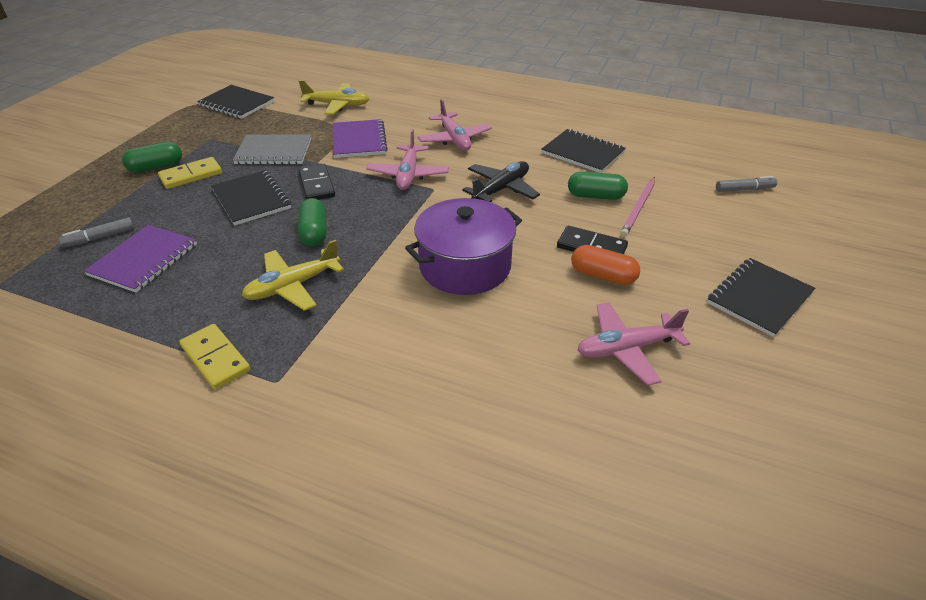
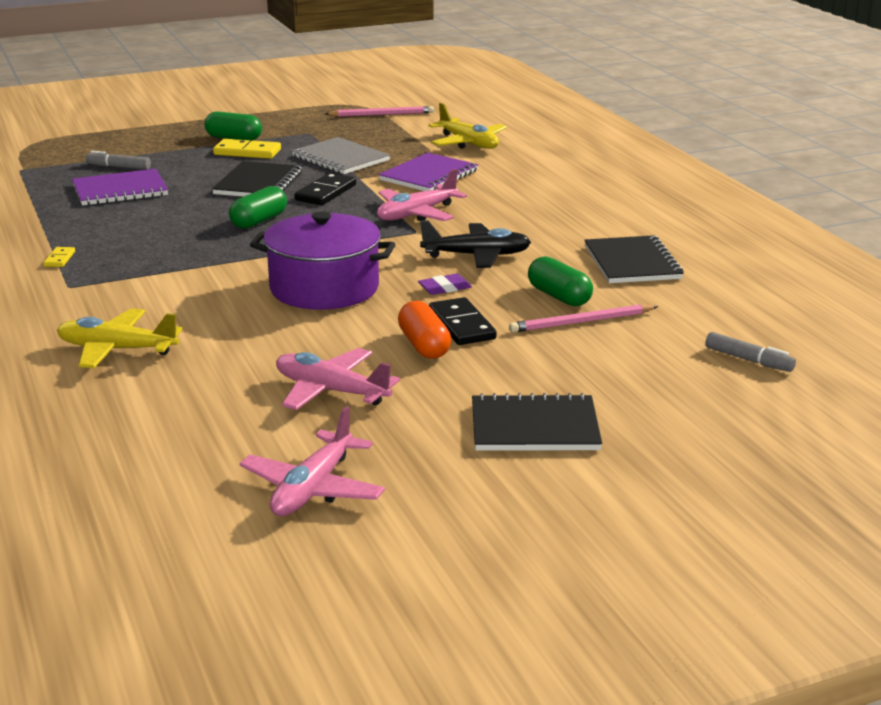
camera: 45 degrees right, 15 degrees down
(216, 358) = (60, 259): yellow domino -> yellow domino, size x0.53
(236, 104) = (382, 114): black notebook -> pink pencil
(293, 286) = (179, 244): yellow plane -> yellow plane (117, 349)
(454, 139) = (521, 205): pink plane -> pink plane (313, 488)
(530, 224) = (444, 288): none -> purple eraser

